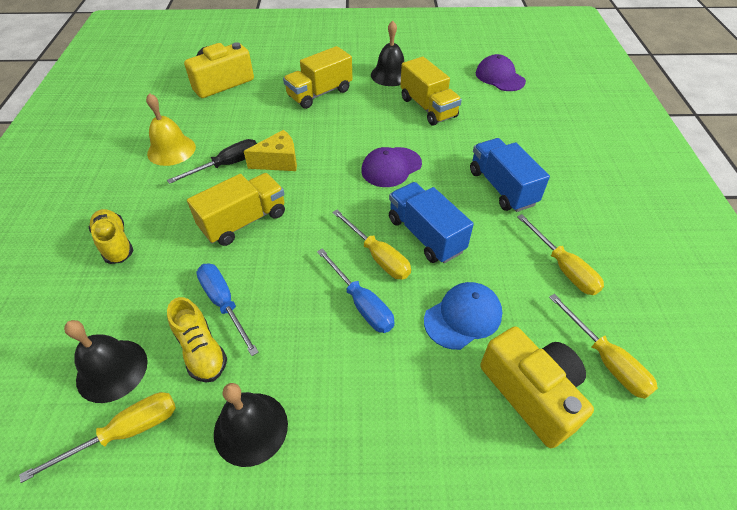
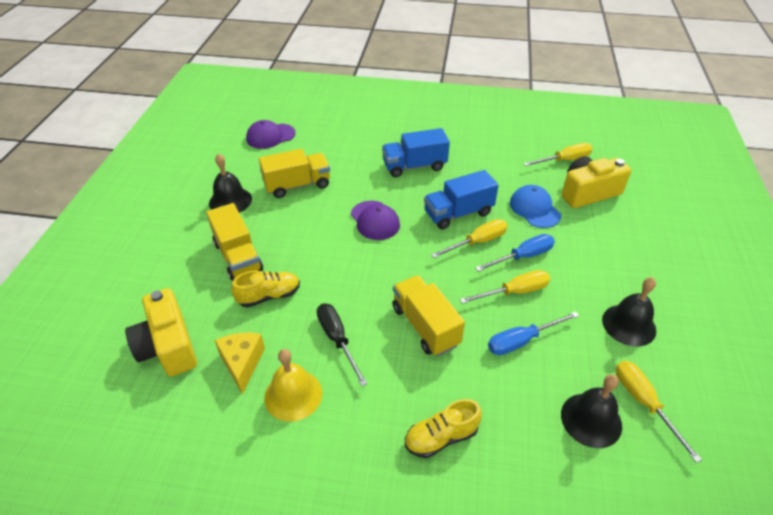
camera: 80 degrees left, 5 degrees down
(201, 350) = (568, 355): yellow shoe -> yellow shoe (269, 296)
(278, 161) = (344, 297): yellow cheese -> yellow cheese (242, 363)
(563, 268) = (495, 158): yellow screwdriver -> yellow screwdriver (514, 292)

